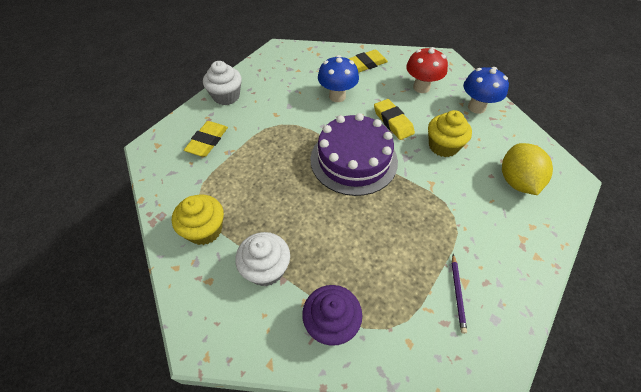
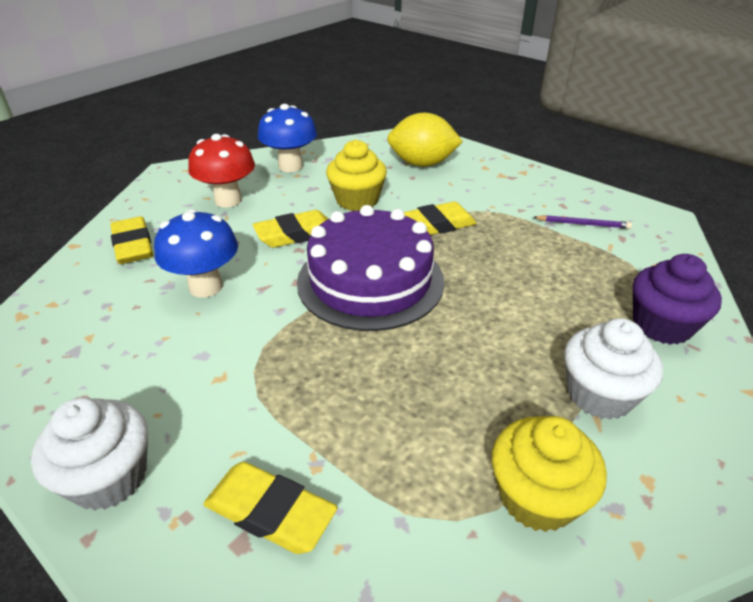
camera: 85 degrees left, 15 degrees down
(425, 191) = (436, 225): none -> yellow eraser

